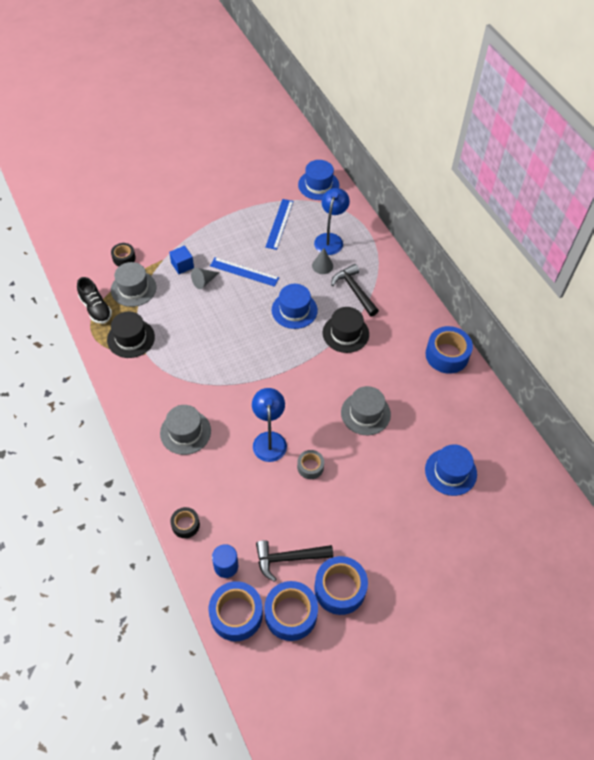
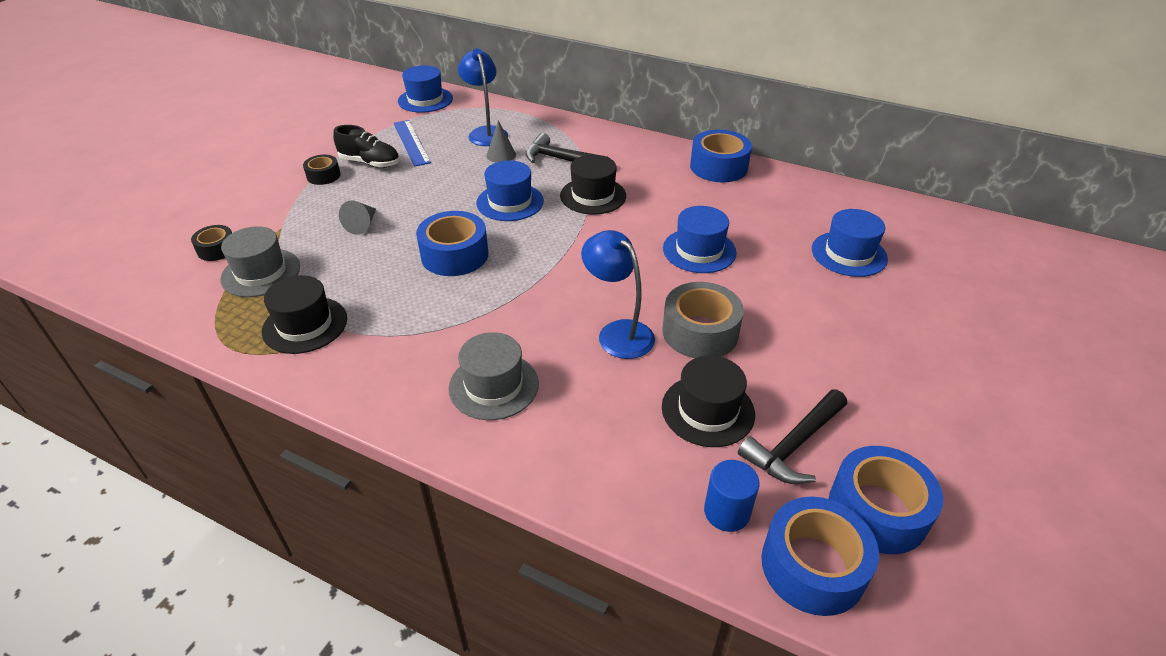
camera: 35 degrees left, 15 degrees down
(96, 308) = (215, 318): black shoe -> black shoe (370, 163)
(182, 265) = (316, 222): blue cube -> none
(185, 525) = (612, 498): black tape -> black tape (323, 176)
(244, 272) = (409, 195): blue ruler -> none
(268, 513) = (708, 410): none -> black hat
(310, 467) = (700, 332): grey tape -> grey tape, size x1.78
(340, 589) = (893, 437): blue tape -> blue tape (454, 255)
(365, 413) = (699, 250): grey hat -> blue hat

